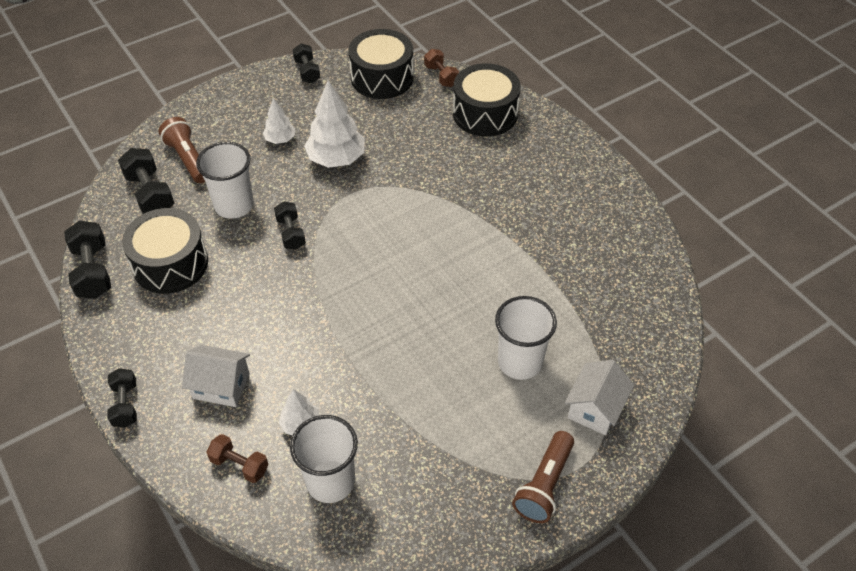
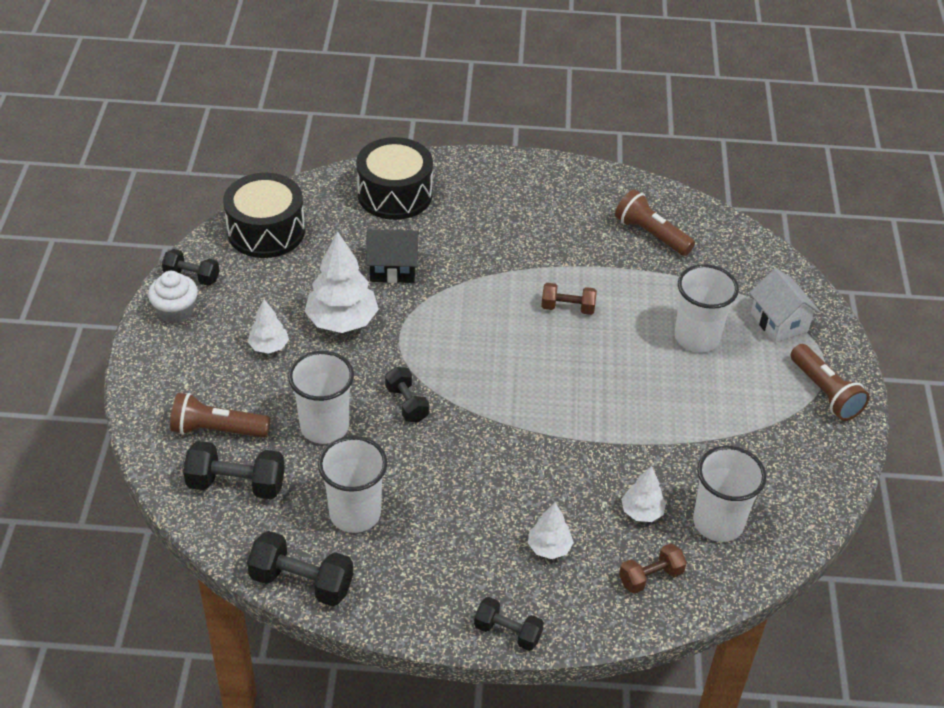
camera: 55 degrees left, 5 degrees down
(170, 264) = (355, 513): black drum -> white cup
(221, 386) = (549, 547): white house -> white tree
(271, 83) = (176, 311): none -> white cupcake
(291, 233) = (407, 404): black dumbbell -> black dumbbell turned 45 degrees clockwise
(411, 154) = (393, 268): none -> black house
(441, 76) = (312, 192): brown dumbbell -> brown dumbbell (567, 308)
(605, 272) = (651, 234): none -> brown flashlight

